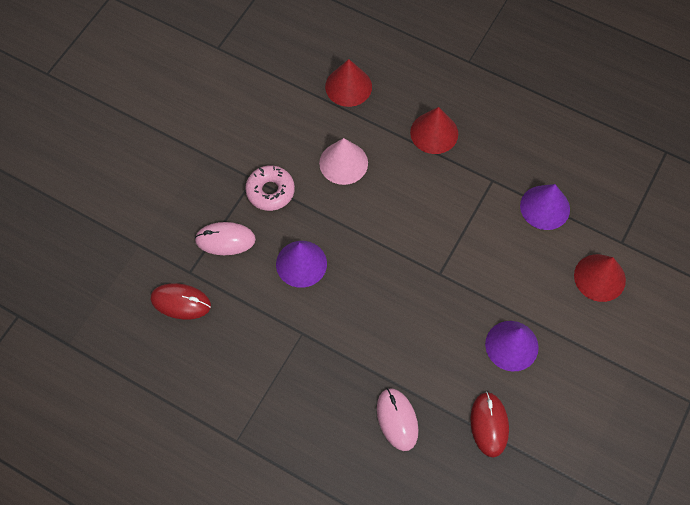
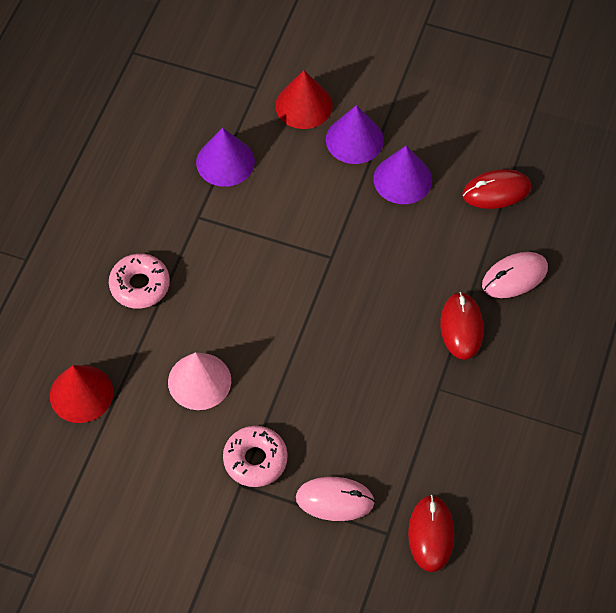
camera: 100 degrees left, 5 degrees down
(225, 240) = (335, 500): pink mouse -> pink mouse turned 75 degrees counterclockwise
(301, 263) = (349, 405): purple cone -> purple cone (354, 139)
(355, 363) = (461, 327): none -> red mouse
(434, 133) = (140, 285): red cone -> pink donut

